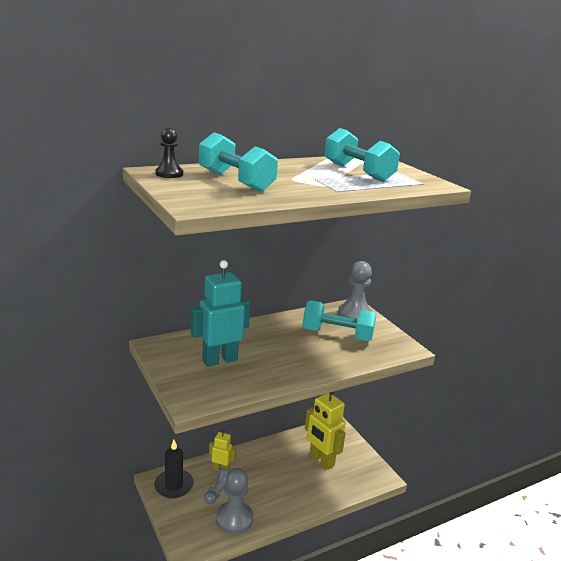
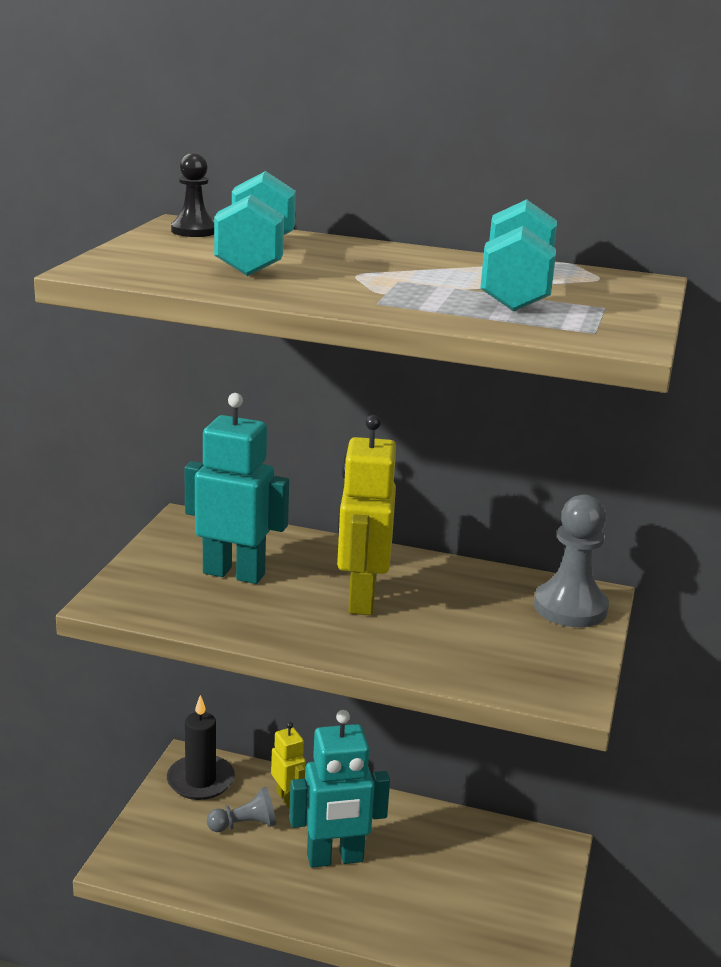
camera: 45 degrees right, 0 degrees up
(234, 519) = (220, 870): grey pawn -> none
(271, 482) = (335, 858): none -> turquoise robot
(321, 460) = (455, 879): yellow robot -> yellow robot (361, 599)
(337, 335) = (477, 621): turquoise dumbbell -> none

